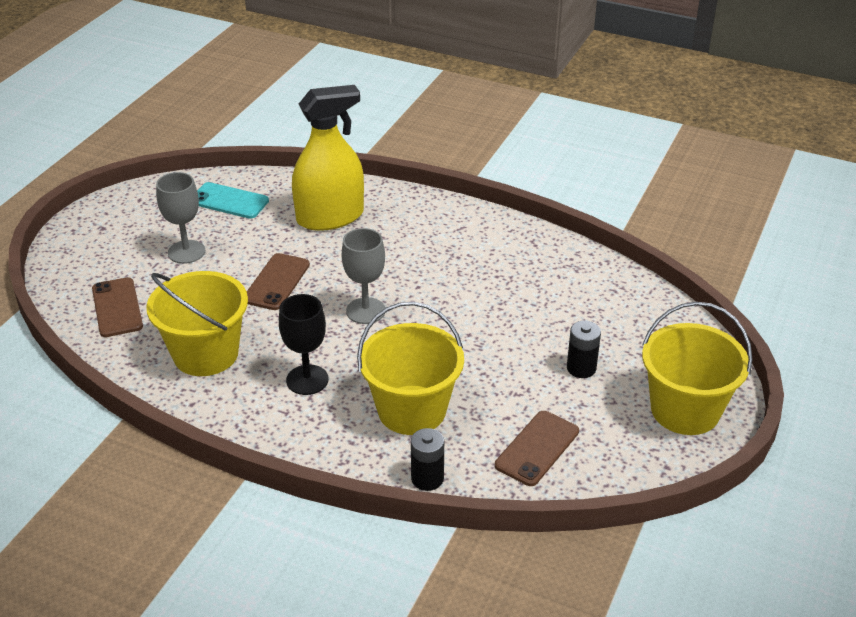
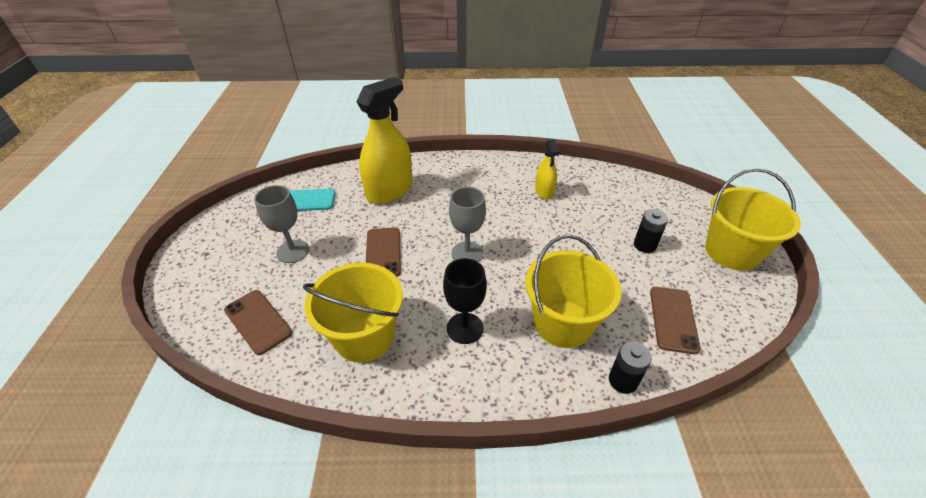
camera: 25 degrees left, 5 degrees up
(514, 271) = (544, 191): none -> yellow spray bottle

